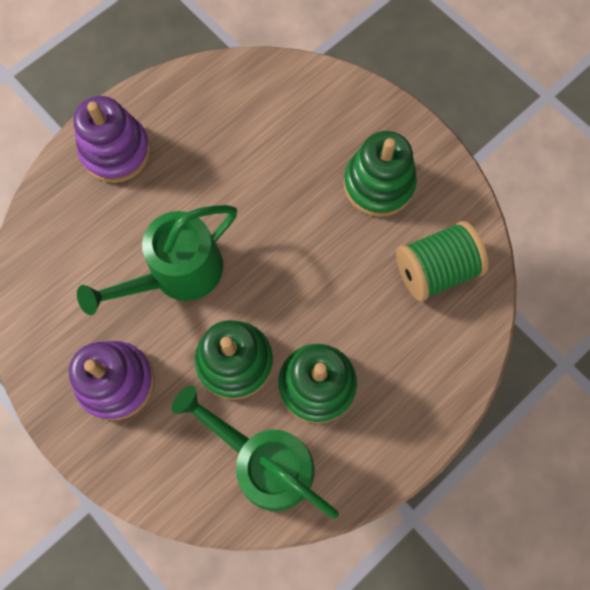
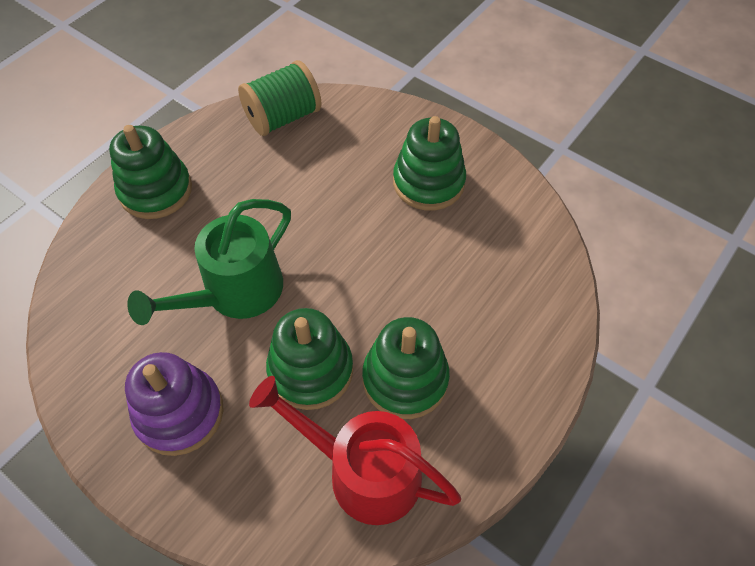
camera: 10 degrees left, 15 degrees down
(116, 151) = (156, 190): purple stacking toy -> green stacking toy
(264, 462) = (362, 471): green watering can -> red watering can
(435, 270) = (503, 250): green spool -> green spool (283, 117)

